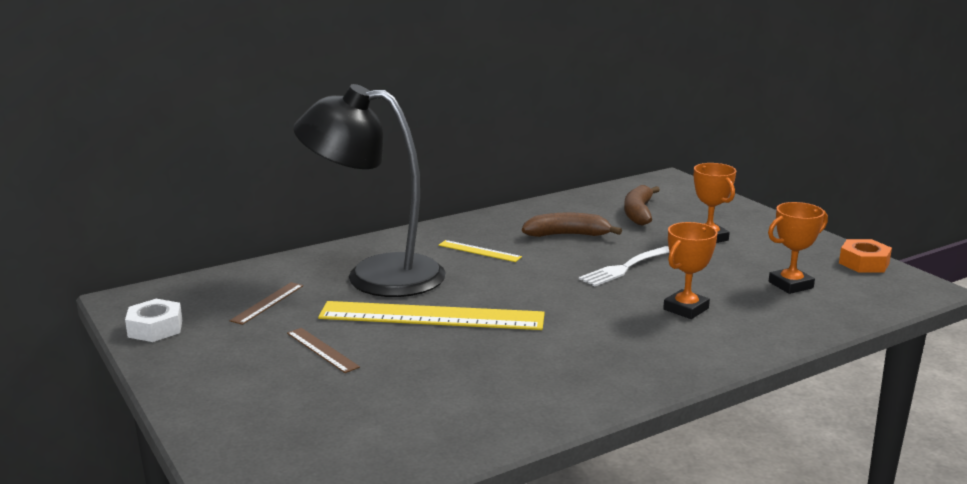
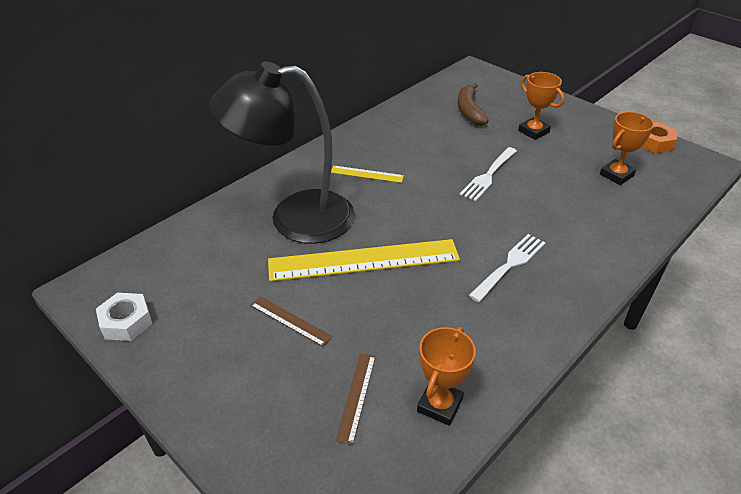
camera: 15 degrees left, 20 degrees up
(268, 303) = (216, 269): brown ruler -> brown ruler (356, 396)
(567, 235) = (427, 144): brown banana -> none
(600, 341) = (510, 265): none -> white fork
(686, 309) = (555, 215): orange trophy -> orange trophy (439, 405)

